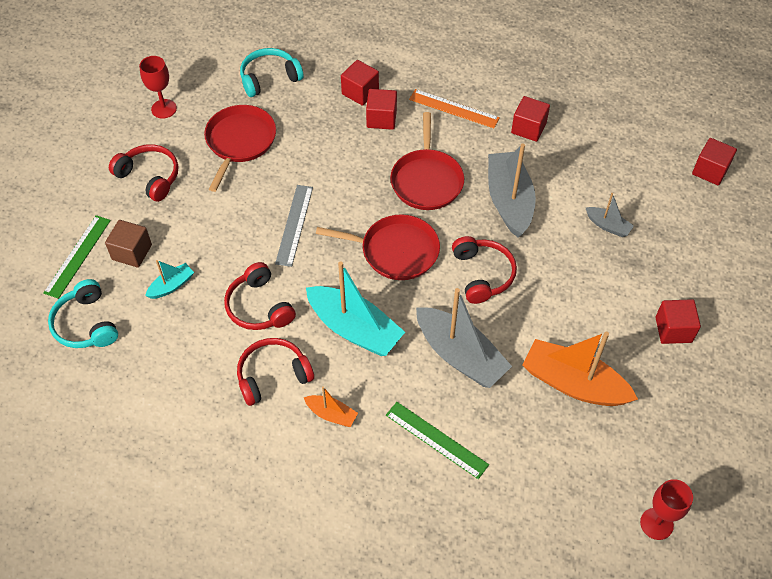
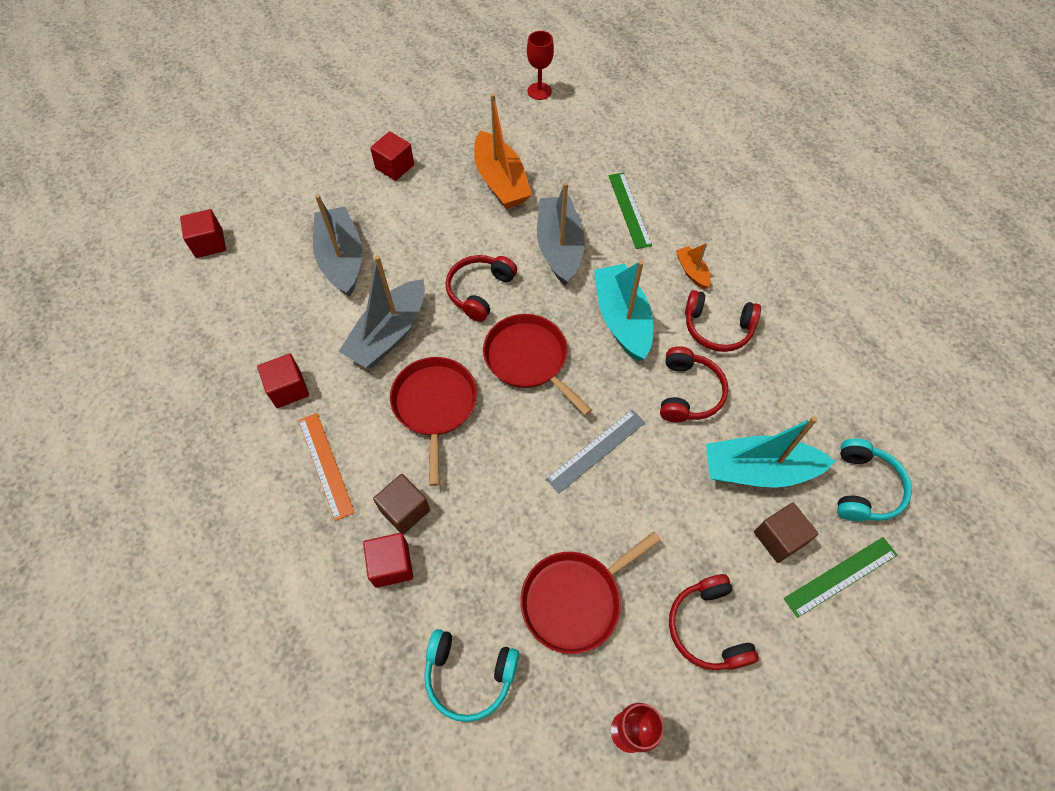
camera: 140 degrees left, 5 degrees up
(171, 286) = (758, 470): turquoise boat -> turquoise boat, size x2.05
(381, 118) = (405, 510): red cube -> brown cube
(427, 180) = (435, 405): red pan -> red pan turned 45 degrees counterclockwise
(608, 226) = (342, 259): grey boat -> grey boat, size x2.05

